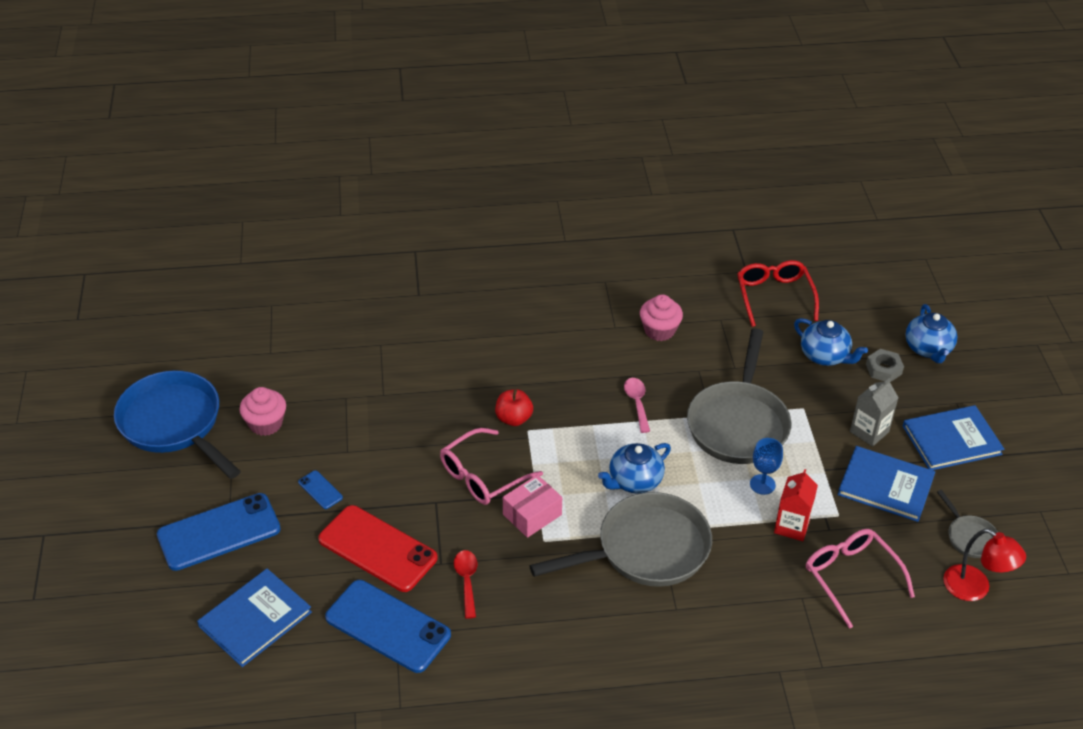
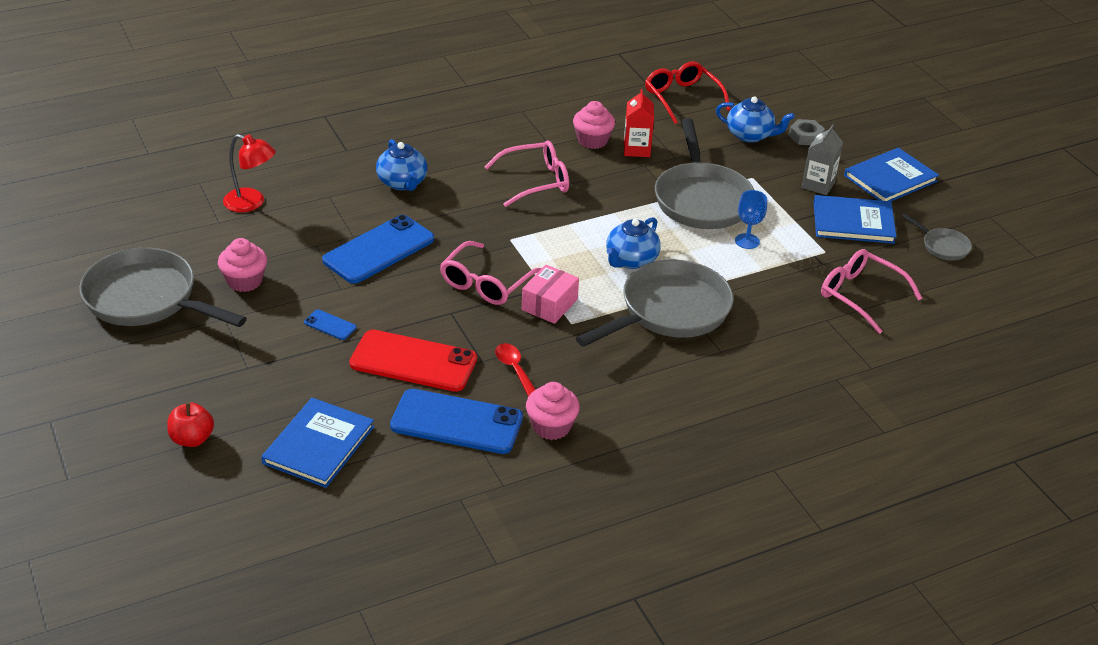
camera: 20 degrees left, 5 degrees down
(174, 424) = (147, 299): blue pan -> grey pan
(219, 532) = (242, 380): blue phone -> blue phone (379, 250)
(473, 654) = (551, 426): none -> pink cupcake
(514, 418) = (492, 232): red apple -> red apple (192, 439)
(582, 368) = (535, 181): none -> pink glasses
(637, 403) = (601, 200): pink spoon -> none
(792, 526) = (789, 268): red carton -> red carton (636, 149)
(928, 349) = (835, 115): blue teapot -> blue teapot (402, 183)
(975, 589) = (967, 283): red lamp -> red lamp (251, 203)

